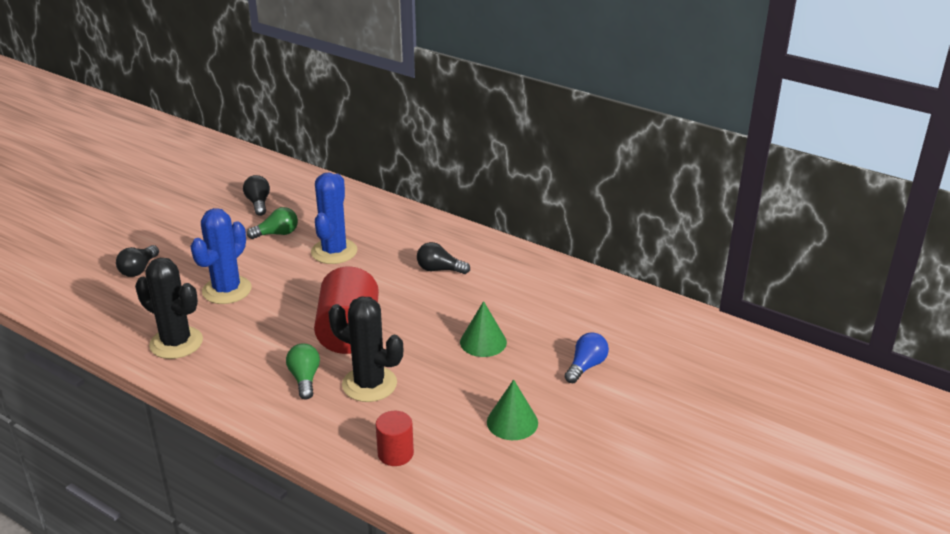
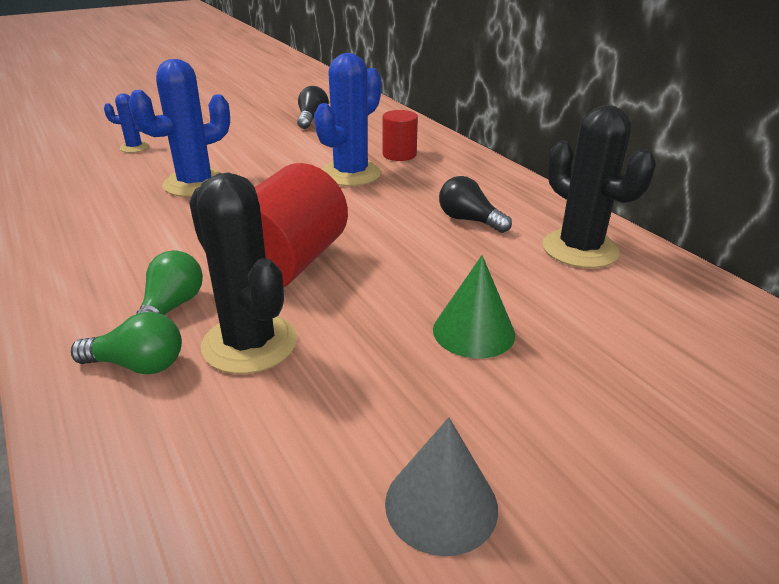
camera: 25 degrees right, 0 degrees up
(139, 269) = (134, 147): black light bulb -> blue cactus
(176, 343) = (79, 222): black cactus -> black cactus (580, 249)
(277, 234) = (304, 146): green light bulb -> green light bulb (138, 365)
(395, 453) = (179, 488): red cylinder -> red cylinder (399, 154)
(512, 422) = (441, 504): green cone -> grey cone
(586, 366) = (649, 433): blue light bulb -> none

